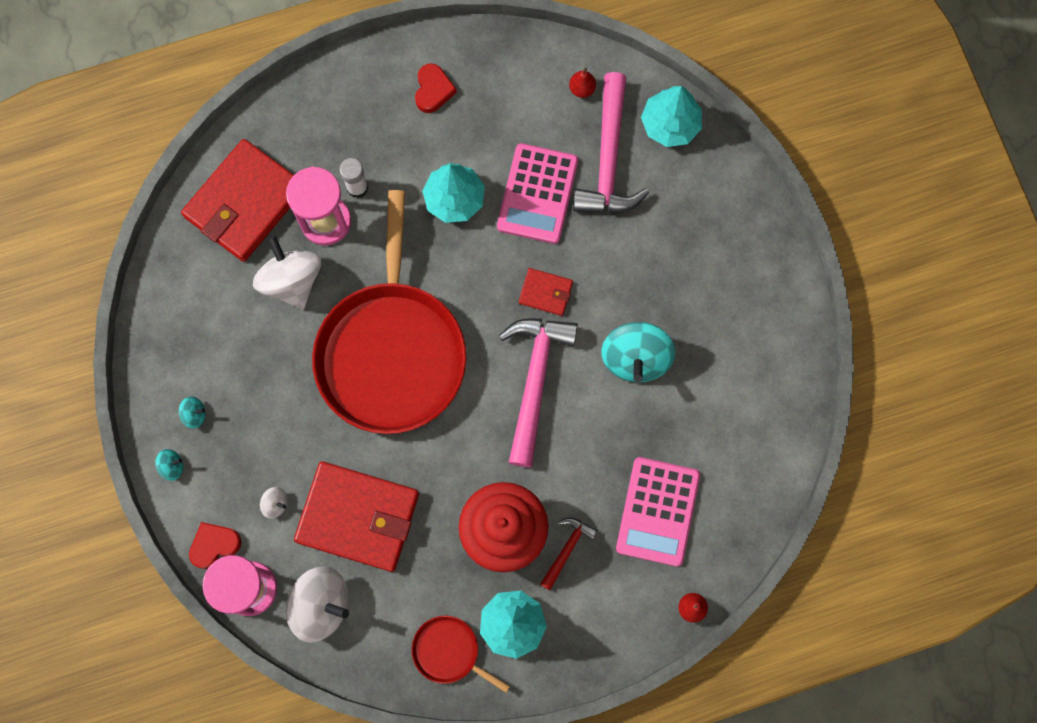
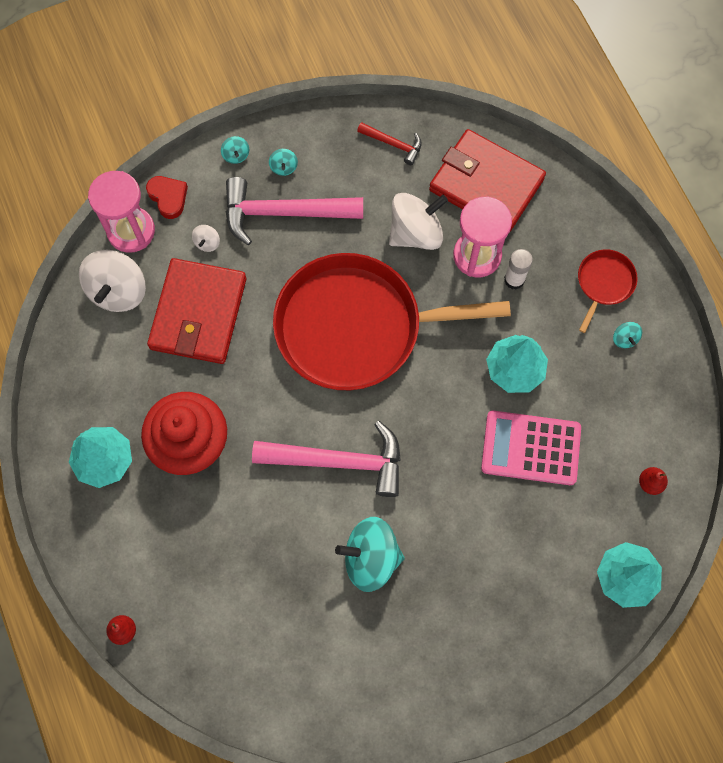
camera: 85 degrees right, 5 degrees down
(433, 90) = (624, 339): red heart -> turquoise spinning top
(449, 651) = (78, 405): red pan -> red pan (604, 283)
(545, 292) = (429, 464): red wallet -> none
(567, 549) = (176, 505): red hammer -> red hammer (393, 144)
(608, 158) = (578, 516): pink hammer -> pink hammer (284, 213)
(657, 511) = (217, 591): pink calculator -> none

